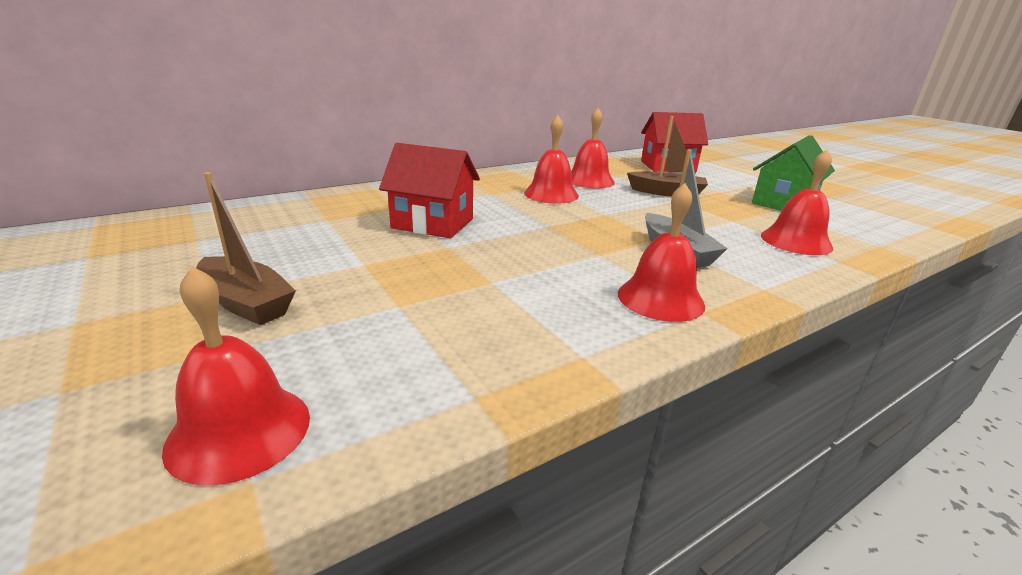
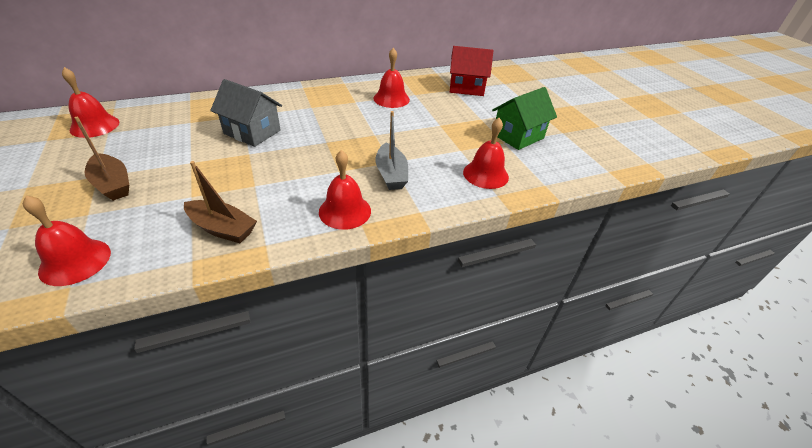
camera: 10 degrees right, 15 degrees up
(432, 223) = (252, 132): red house -> grey house
(551, 194) = (351, 111): red bell -> red bell (94, 126)
(666, 193) = (438, 117): brown boat -> brown boat (222, 228)

